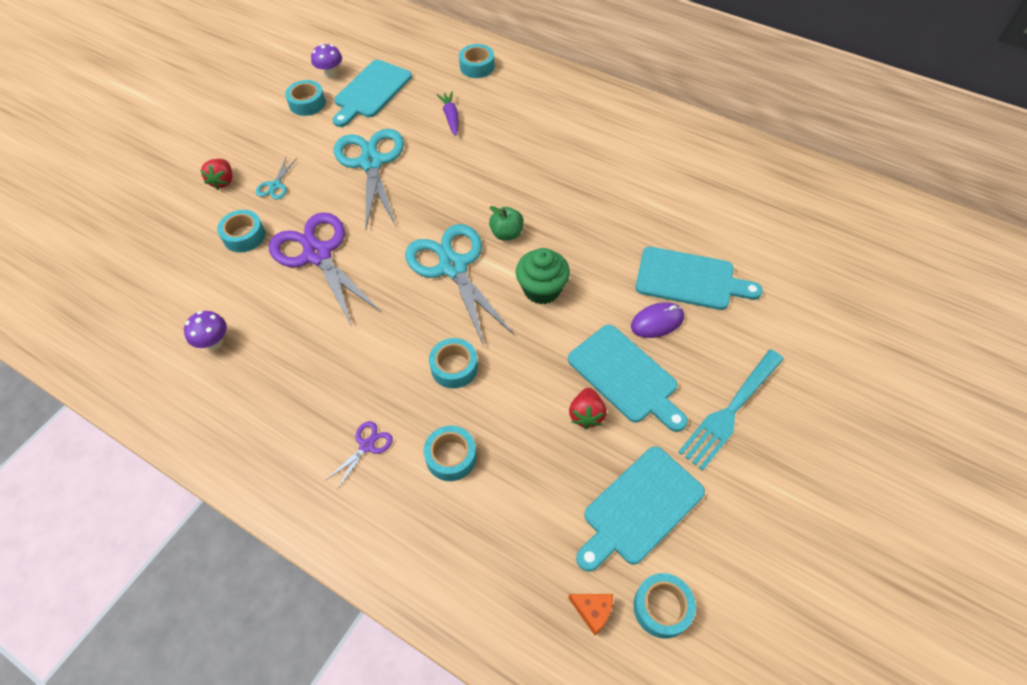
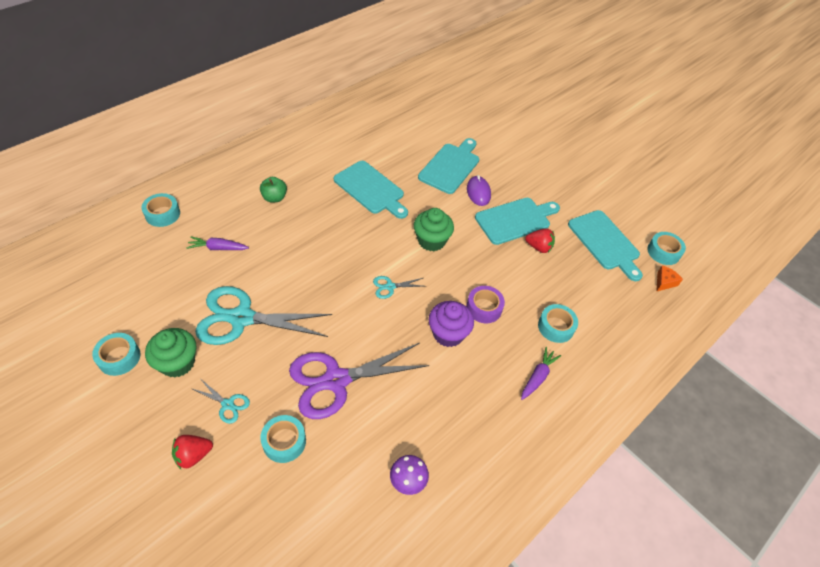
camera: 80 degrees left, 5 degrees down
(223, 181) = (193, 455): red strawberry -> red strawberry turned 135 degrees clockwise
(311, 139) = (177, 362): none -> green cupcake
(330, 74) = (86, 329): purple mushroom -> none
(367, 446) = (537, 377): purple scissors -> purple carrot
(371, 91) = (140, 299): turquoise cutting board -> turquoise cutting board (370, 189)
(404, 338) = (448, 334): none -> purple cupcake
(453, 267) = (390, 287): turquoise scissors -> turquoise scissors, size x0.43
(454, 367) = (484, 308): turquoise tape -> purple tape
(507, 233) = (370, 246): green apple -> green apple (274, 198)
(730, 410) = (549, 183): turquoise fork -> none

